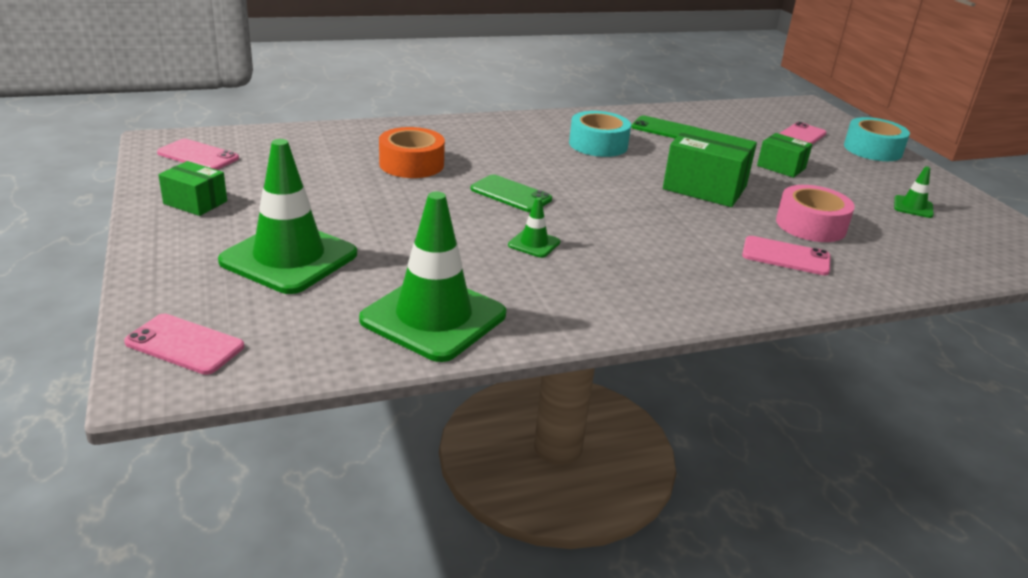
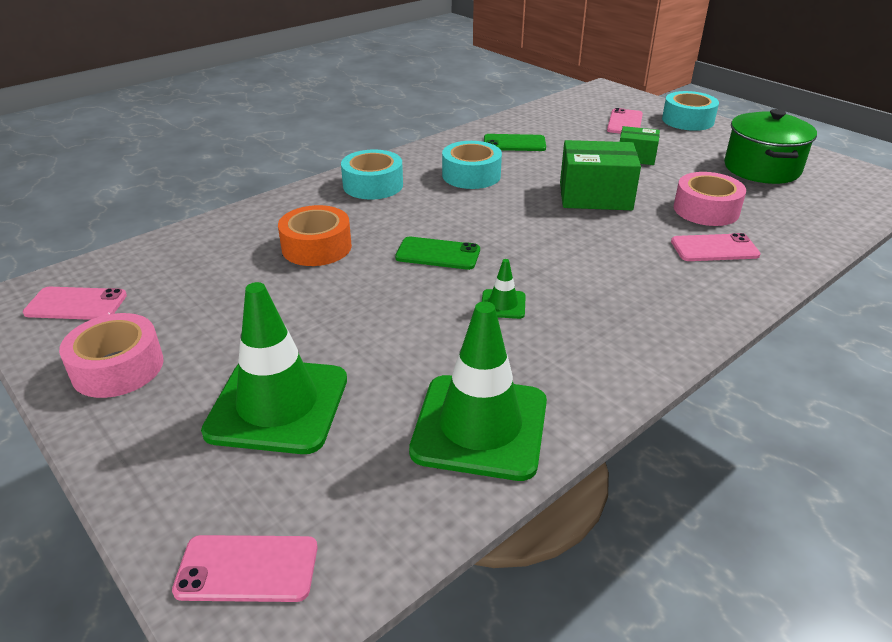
camera: 20 degrees left, 5 degrees up
(195, 202) = (118, 368): green box -> pink tape
(500, 132) = (373, 185): none -> turquoise tape
(913, 207) = (761, 168): green traffic cone -> green pot

